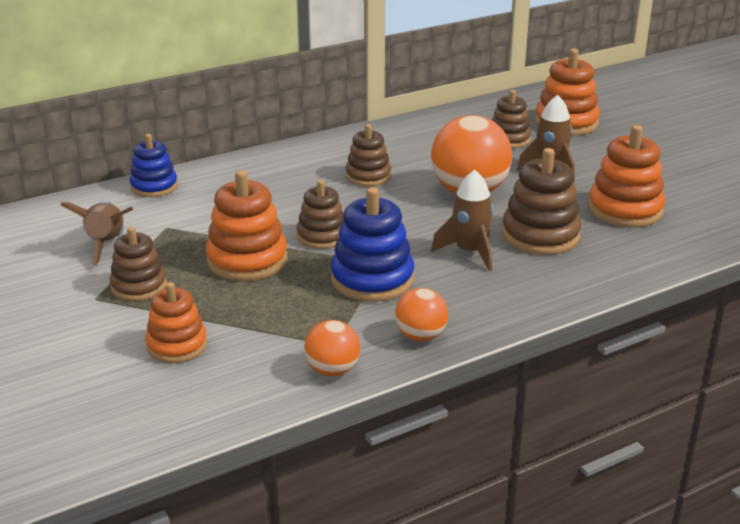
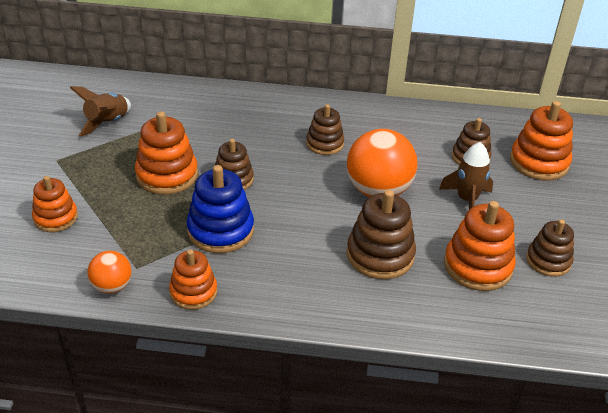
camera: 35 degrees right, 10 degrees up
(139, 286) = (87, 163): brown stacking toy -> brown stacking toy (548, 261)
(154, 187) = (184, 91): blue stacking toy -> none
(420, 336) = (193, 292): orange ball -> orange stacking toy
(469, 252) = (311, 243): brown rocket -> none

